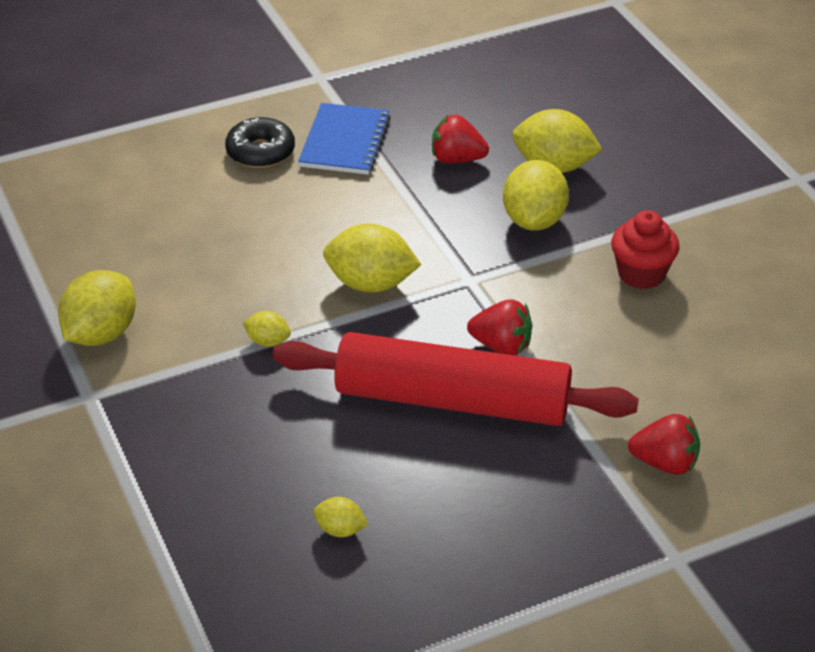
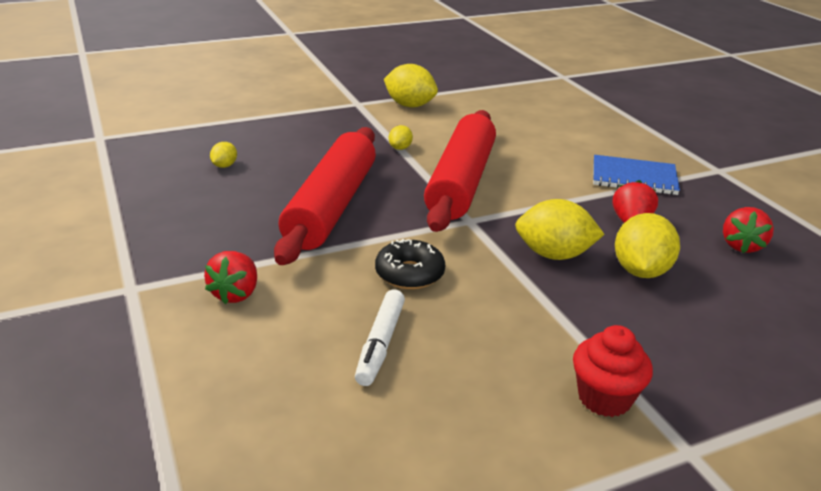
camera: 90 degrees right, 10 degrees down
(260, 152) = (606, 148): black donut -> black donut (409, 274)
(371, 284) = (460, 182): yellow lemon -> red rolling pin
(501, 346) = (388, 229): red strawberry -> red strawberry (741, 246)
(641, 274) = (484, 306): red cupcake -> red cupcake (604, 398)
(720, 345) = (380, 344): none -> white marker

